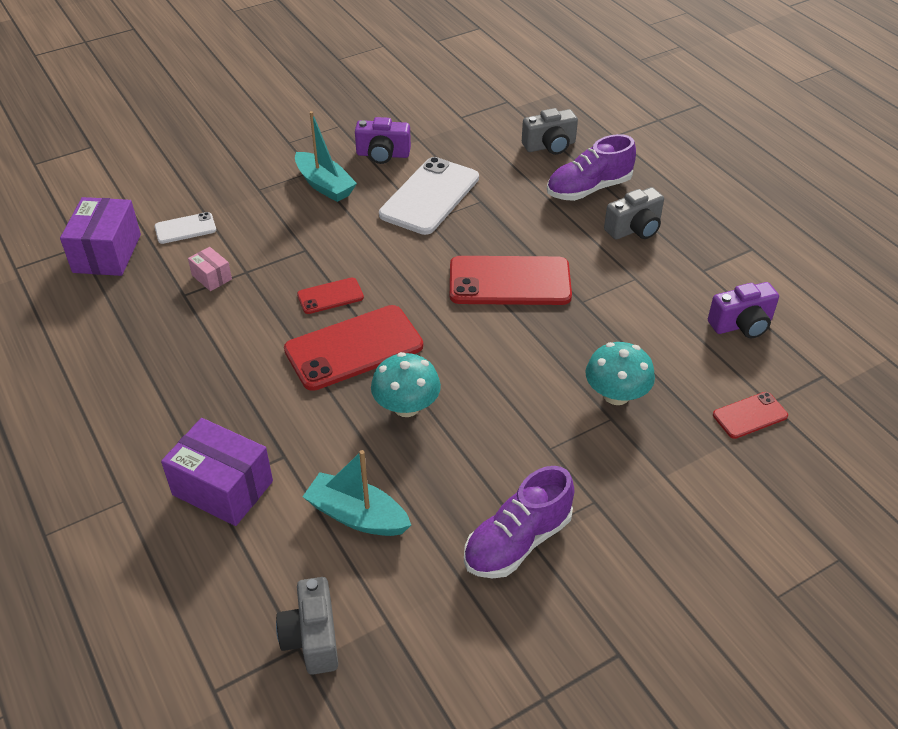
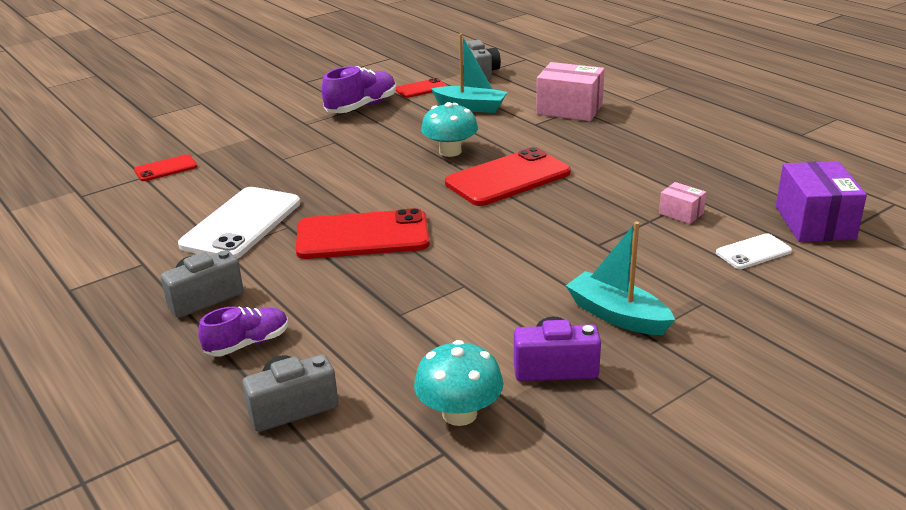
camera: 175 degrees right, 15 degrees down
(222, 488) = (569, 109): purple box -> pink box
(330, 296) = (548, 209): red phone -> red phone (421, 89)
(429, 196) = (469, 314): white phone -> white phone (241, 224)
(588, 189) = (248, 343): purple shoe -> purple shoe, size x0.66
(616, 395) = (274, 170): turquoise mushroom -> turquoise mushroom (459, 414)
(742, 325) = (132, 222): purple camera -> none

